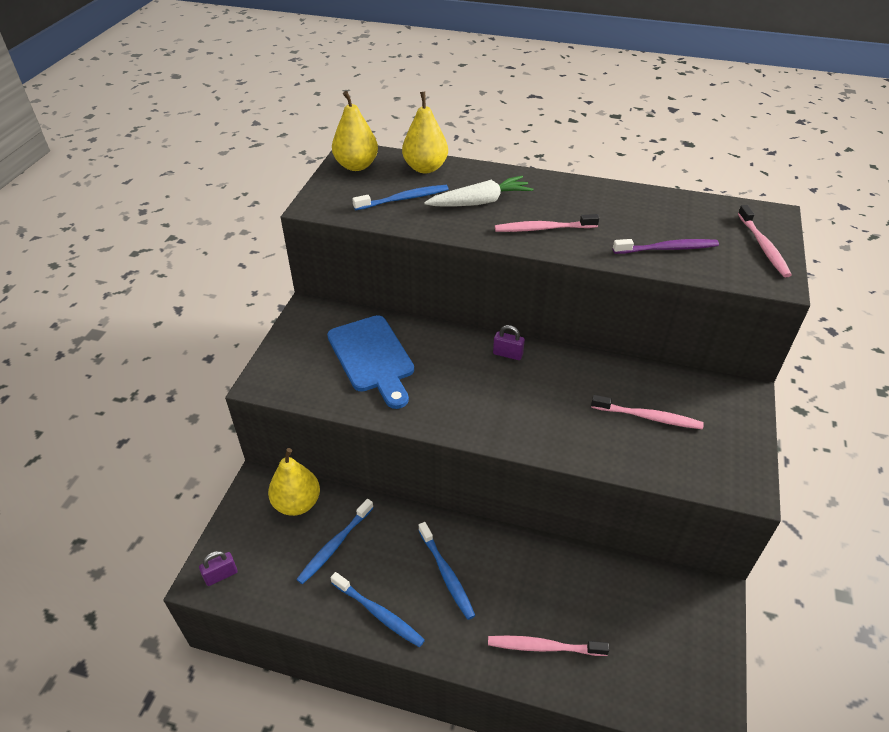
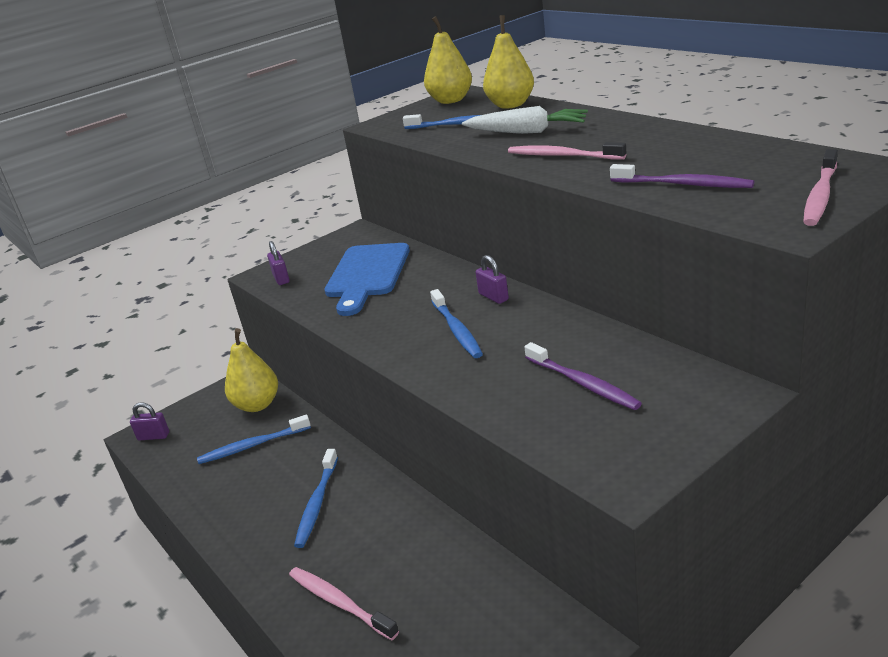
camera: 40 degrees right, 15 degrees down
(289, 383) = (281, 278): none -> purple padlock
(378, 613) = (231, 510): blue toothbrush -> blue toothbrush (456, 330)
(648, 417) = (582, 383): pink toothbrush -> purple toothbrush

